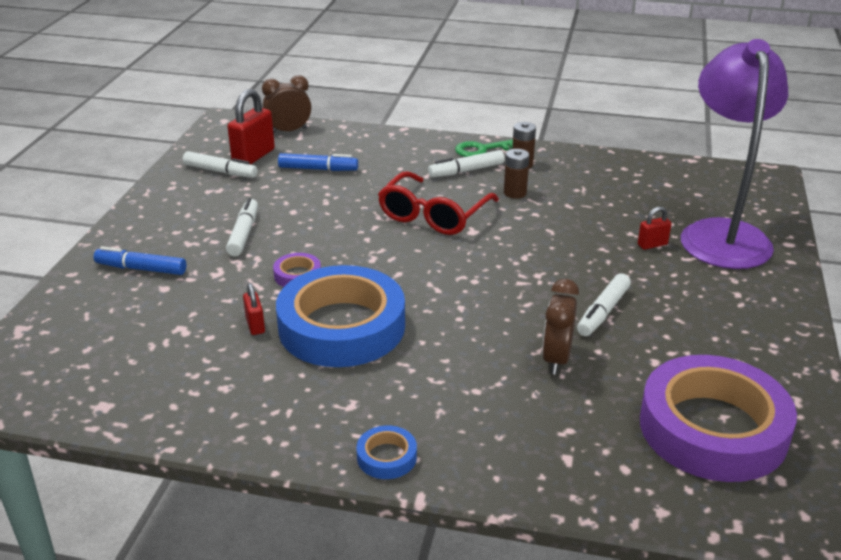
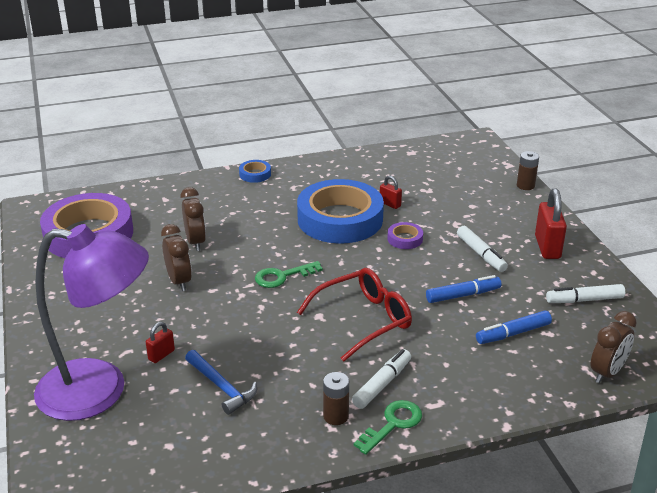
camera: 150 degrees right, 0 degrees up
(141, 269) = (504, 211): blue marker -> blue marker (463, 295)
(253, 156) = (586, 326): red padlock -> red padlock (547, 247)
(433, 215) = (363, 320): red glasses -> red glasses turned 60 degrees clockwise
(478, 279) = (282, 276): none -> green key
(515, 193) = (314, 372): brown battery -> brown battery (525, 185)
(603, 312) = (179, 281): white marker -> brown clock
(605, 206) = (221, 387): none -> blue hammer
(721, 234) = (100, 391): purple lamp -> purple lamp turned 60 degrees counterclockwise

